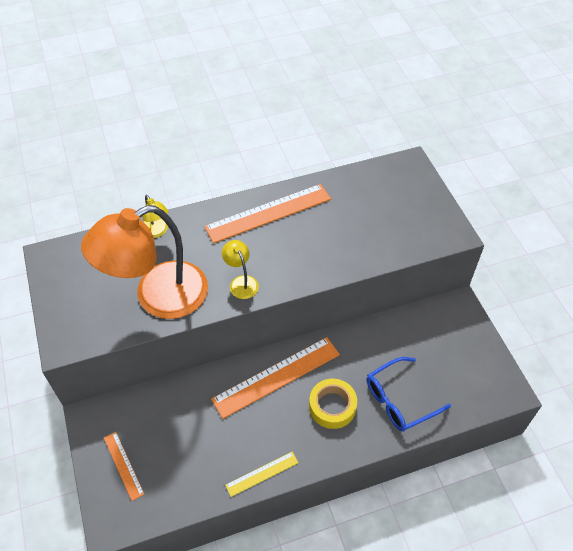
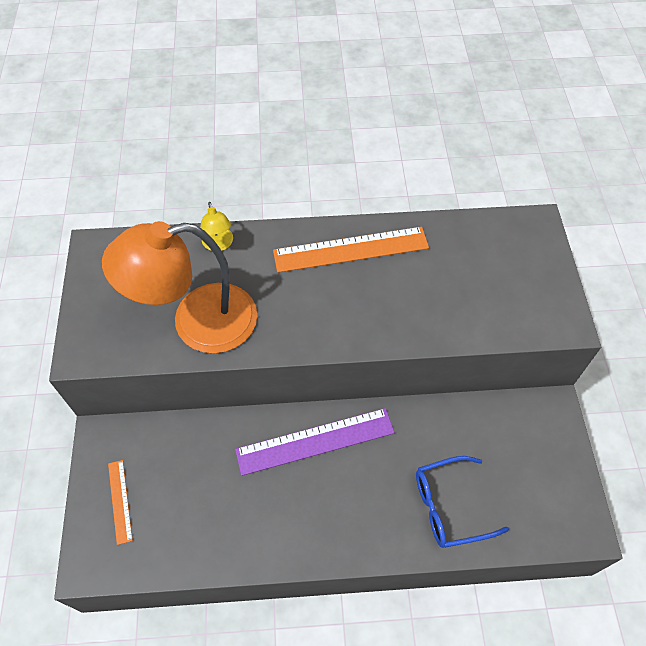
camera: 15 degrees right, 5 degrees up
(241, 282) = (295, 327): yellow lamp -> none
(262, 474) = (266, 553): yellow ruler -> none
(276, 377) = (315, 441): orange ruler -> purple ruler
(332, 406) = (368, 493): yellow tape -> none

